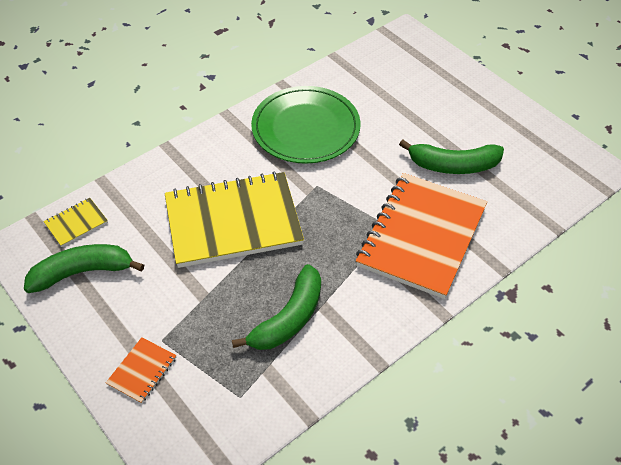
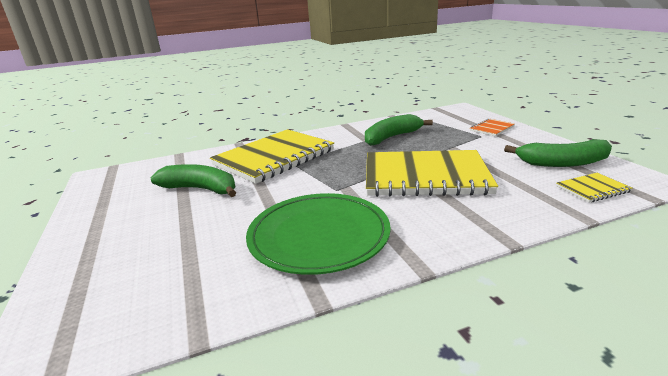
camera: 160 degrees left, 25 degrees down
(421, 236) = (274, 158): orange notebook -> yellow notebook

